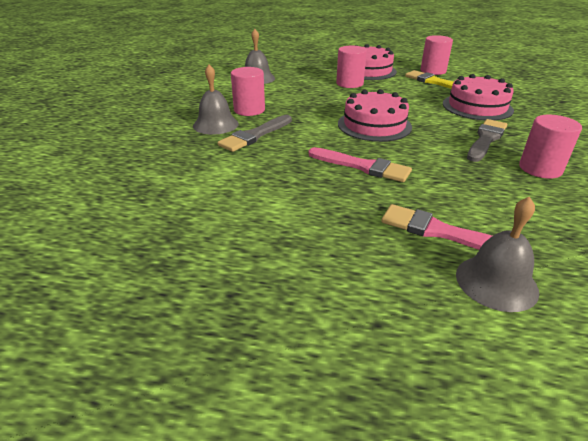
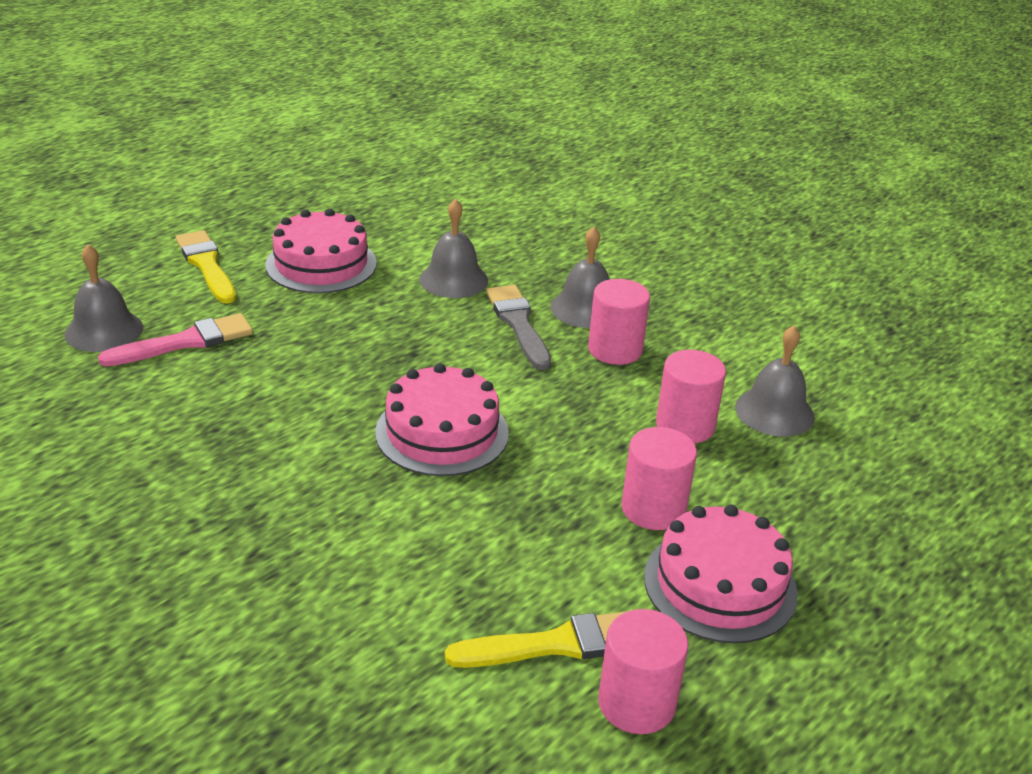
camera: 120 degrees right, 0 degrees up
(226, 168) = (453, 279): none -> grey bell
(338, 289) = (206, 265): none -> yellow brush
(362, 166) = (347, 361): pink brush -> none
(477, 107) = (380, 601): pink cake -> pink cake (321, 264)
(486, 139) = (275, 510): grey brush -> none
(540, 169) = (157, 494): pink cylinder -> pink cylinder (685, 426)

